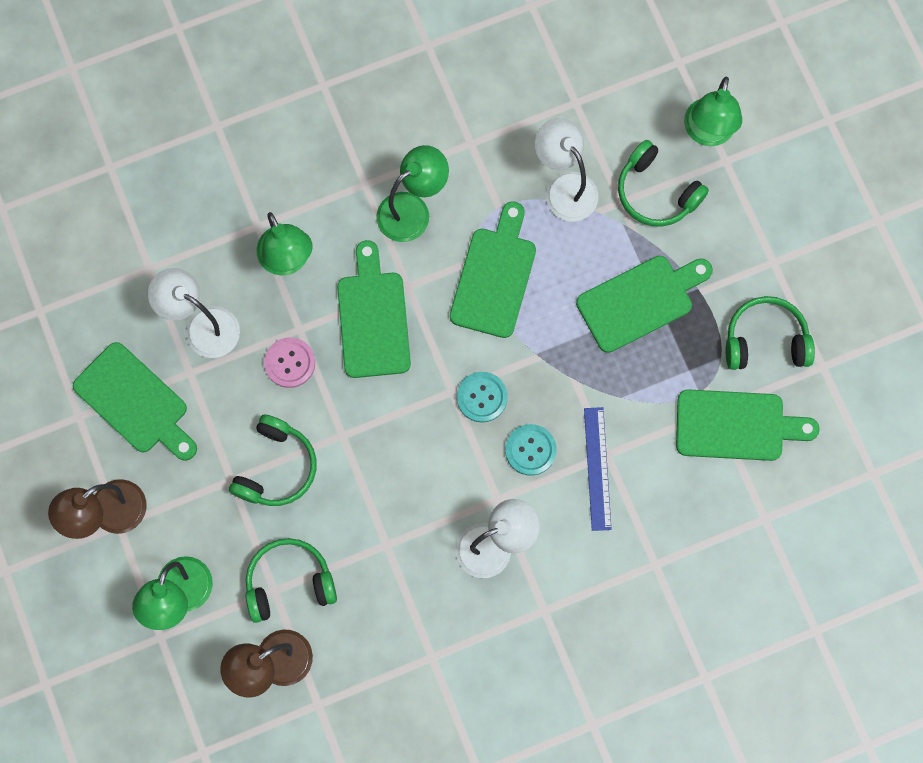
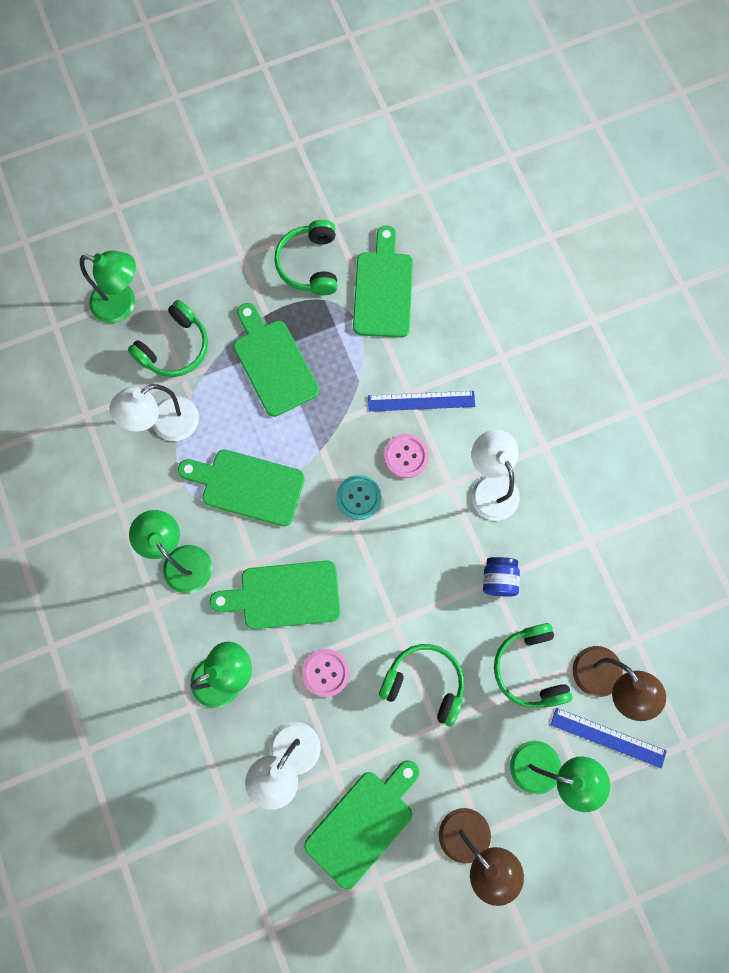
camera: 90 degrees left, 0 degrees up
(213, 665) = (608, 737): none -> blue ruler
(388, 551) = (498, 579): none -> blue jar
(530, 450) = (406, 456): turquoise button -> pink button

